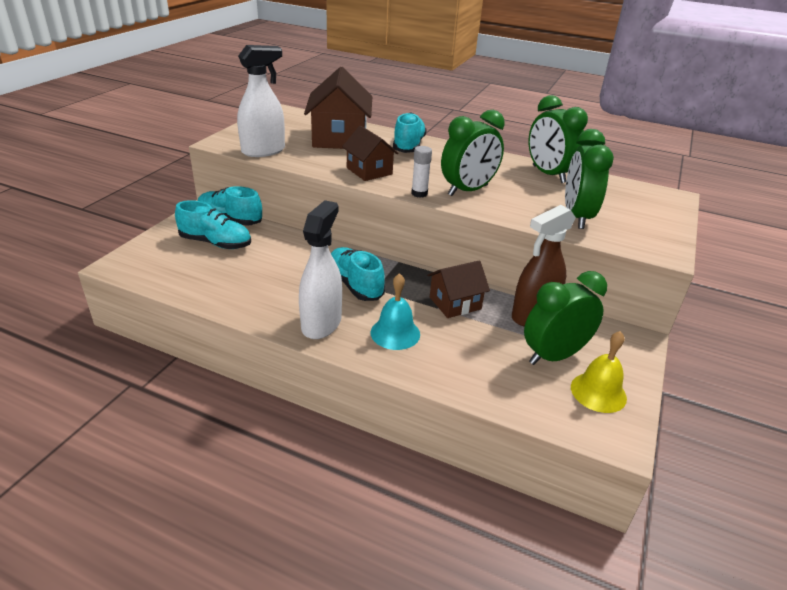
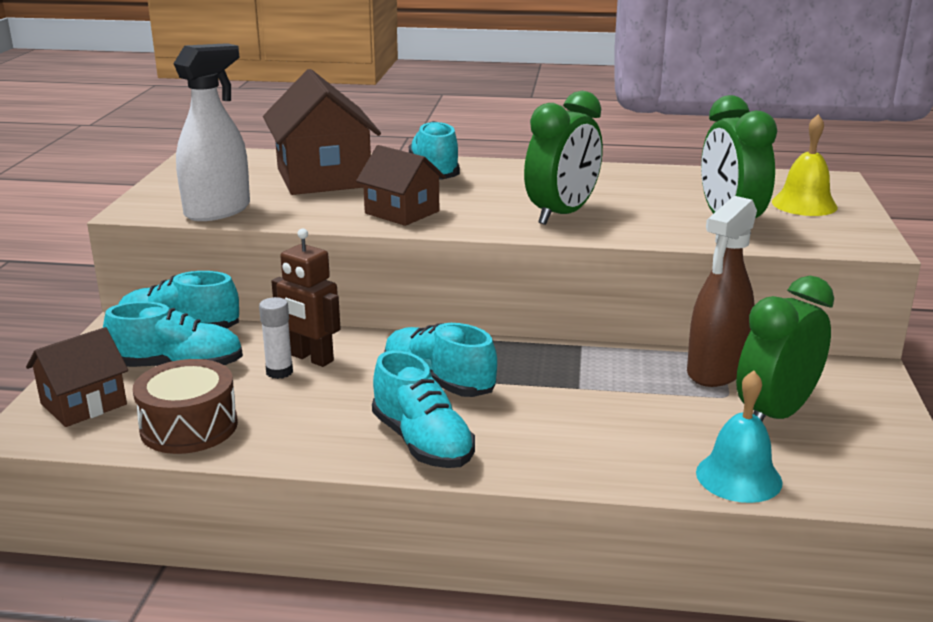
camera: 15 degrees left, 10 degrees down
(200, 283) = (189, 427): none -> brown drum
(291, 253) = (311, 358): none -> brown robot
(321, 323) = (422, 442): white spray bottle -> turquoise shoe
(395, 333) = (540, 432): turquoise bell -> turquoise bell (738, 477)
(419, 193) = (497, 229): white glue stick -> white glue stick (279, 372)
(455, 303) = (599, 377): brown house -> brown house (83, 404)
(548, 174) = (654, 178): green clock -> none
(598, 392) = (860, 445): yellow bell -> yellow bell (804, 204)

